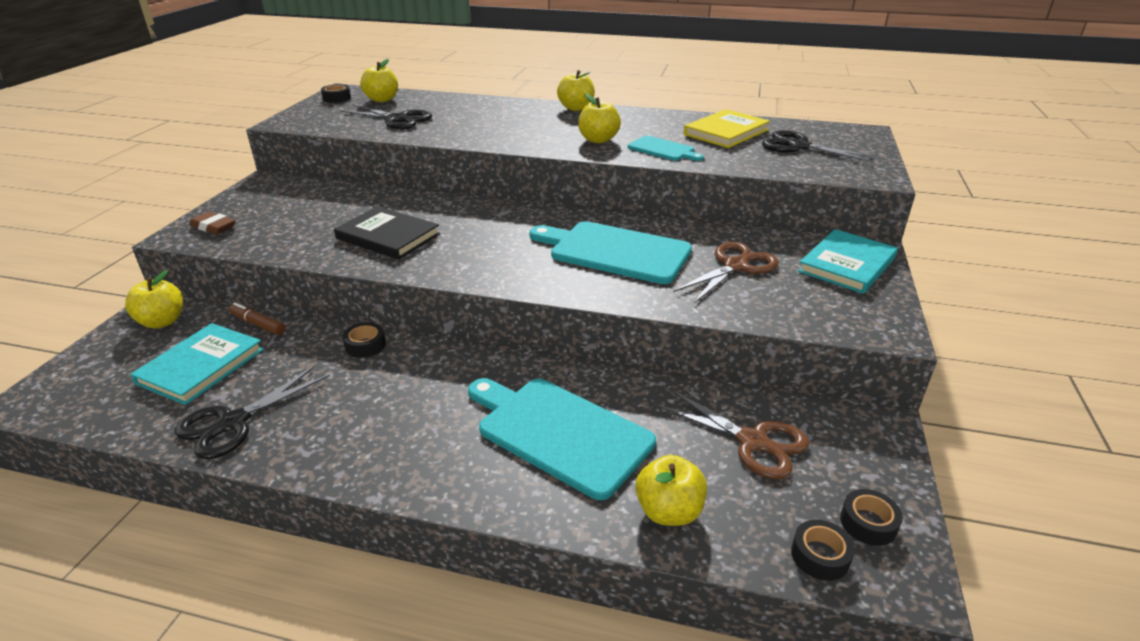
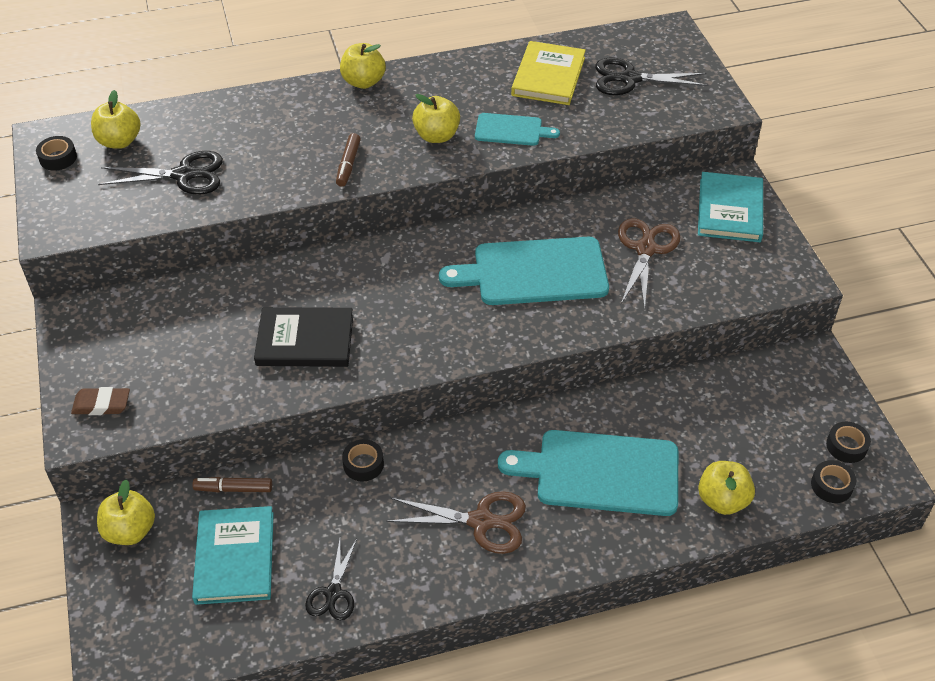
camera: 30 degrees left, 15 degrees up
(233, 422) = (333, 593): black scissors -> black scissors, size x0.65
(513, 138) = (348, 165): none -> brown marker
(752, 441) = (739, 413): brown scissors -> brown scissors (481, 521)

